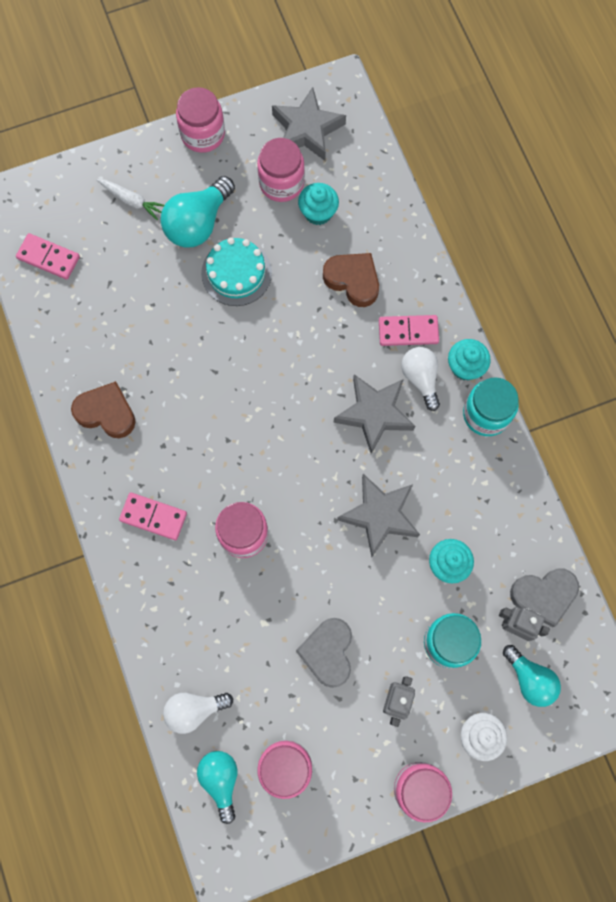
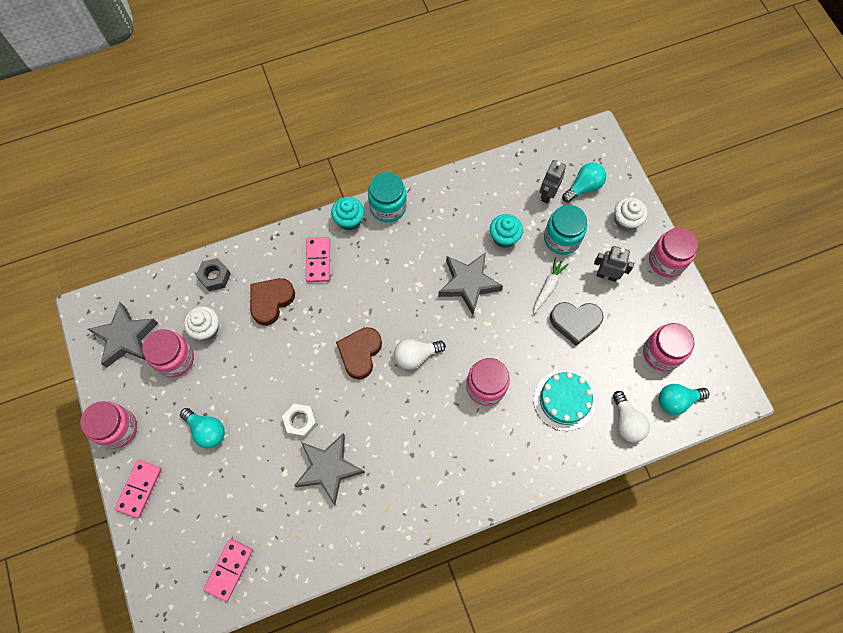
camera: 90 degrees left, 5 degrees down
(106, 413) = (382, 505): brown heart -> brown heart (360, 353)
(132, 201) = (178, 492): white carrot -> white carrot (548, 287)
(153, 516) = (473, 460): pink domino -> pink domino (139, 489)
(198, 223) = (207, 430): turquoise light bulb -> turquoise light bulb, size x0.67
(205, 321) = (300, 422): none -> white nut
(236, 273) = (257, 396): turquoise cake -> turquoise cake (564, 400)
(318, 212) = (206, 329): turquoise cupcake -> white cupcake
(374, 414) = (386, 286): grey star -> grey star (328, 468)
(383, 216) = (215, 277): none -> grey nut
(420, 378) = (358, 252): white light bulb -> white light bulb (416, 356)
(543, 595) = (524, 175): grey heart -> none

